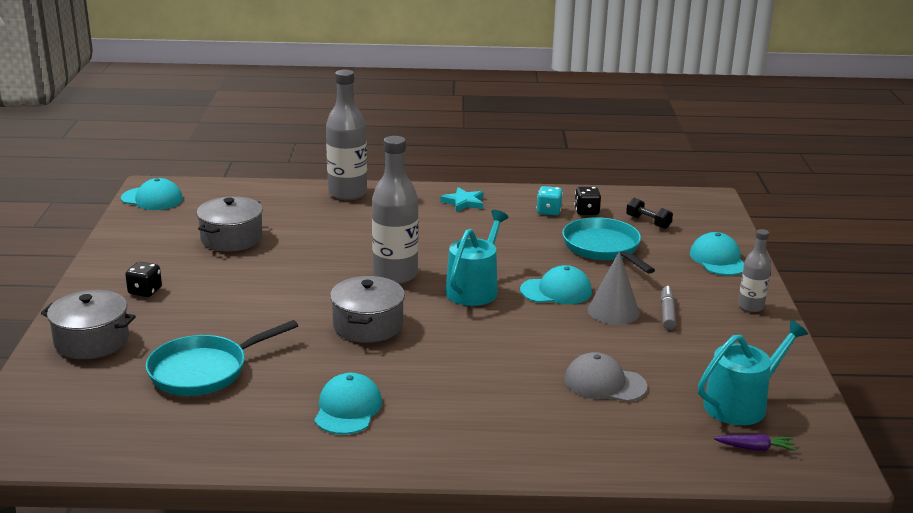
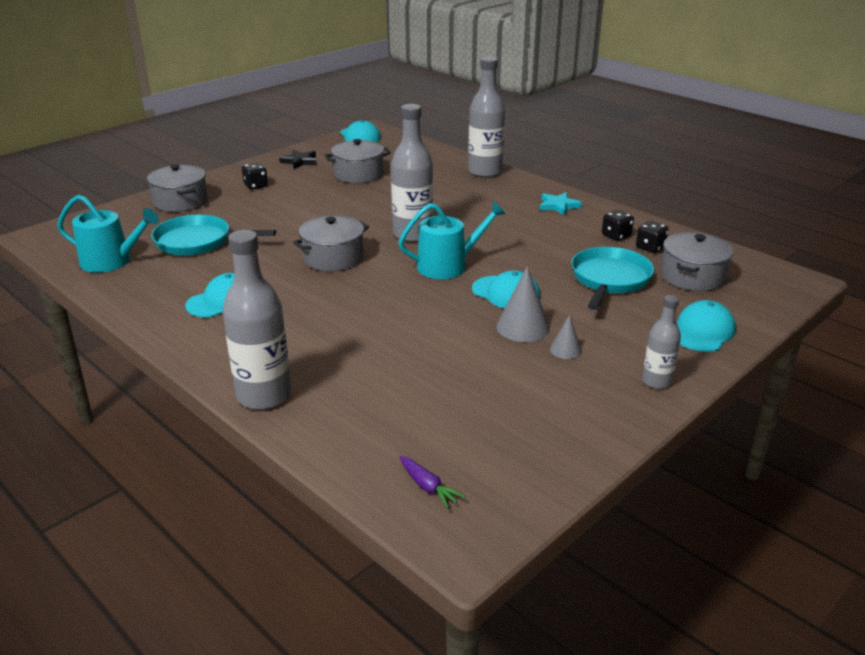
camera: 45 degrees right, 5 degrees up
(140, 248) = (299, 161): none -> black star
(539, 459) = (264, 395): none -> grey bottle
(548, 211) = (616, 236): turquoise dice -> black dice
(604, 383) = (410, 373): grey cap -> none
(648, 222) = (692, 276): black dumbbell -> grey pot
(667, 313) = (565, 350): grey marker -> grey cone
(741, 404) = (487, 448): turquoise watering can -> turquoise watering can (112, 261)

